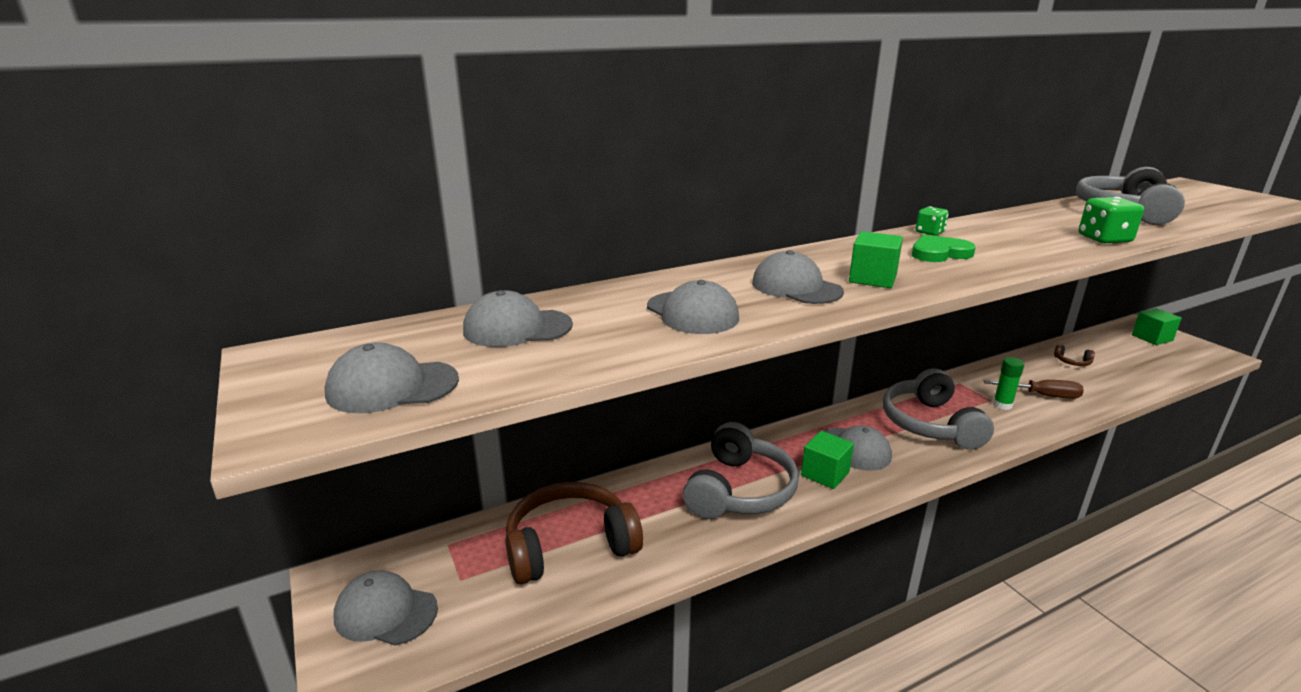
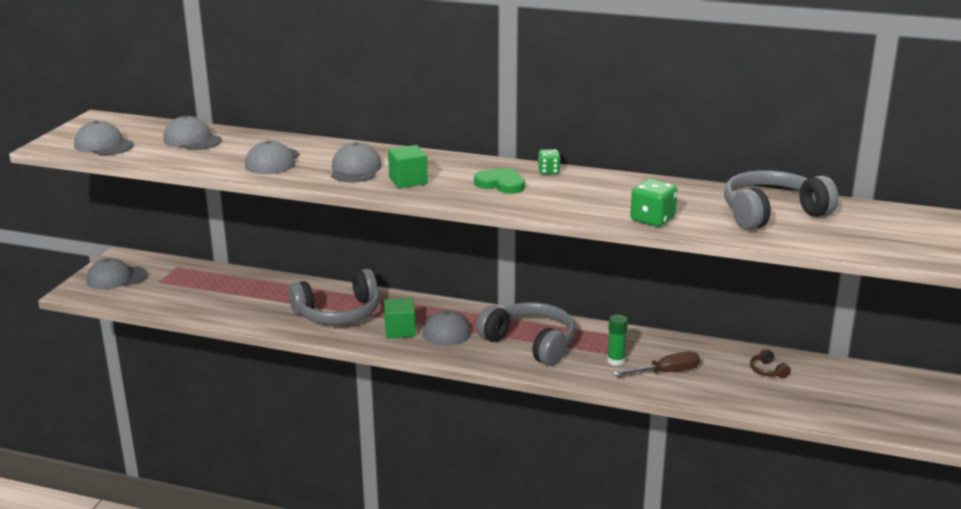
camera: 45 degrees right, 0 degrees up
(386, 612) = (116, 278): grey cap -> grey cap turned 75 degrees counterclockwise
(569, 545) = (219, 293): brown headphones -> none
(929, 424) = (531, 343): grey headphones -> grey headphones turned 90 degrees clockwise
(1042, 395) = (666, 372): brown screwdriver -> brown screwdriver turned 75 degrees counterclockwise
(1152, 338) = (917, 396): green cube -> none

